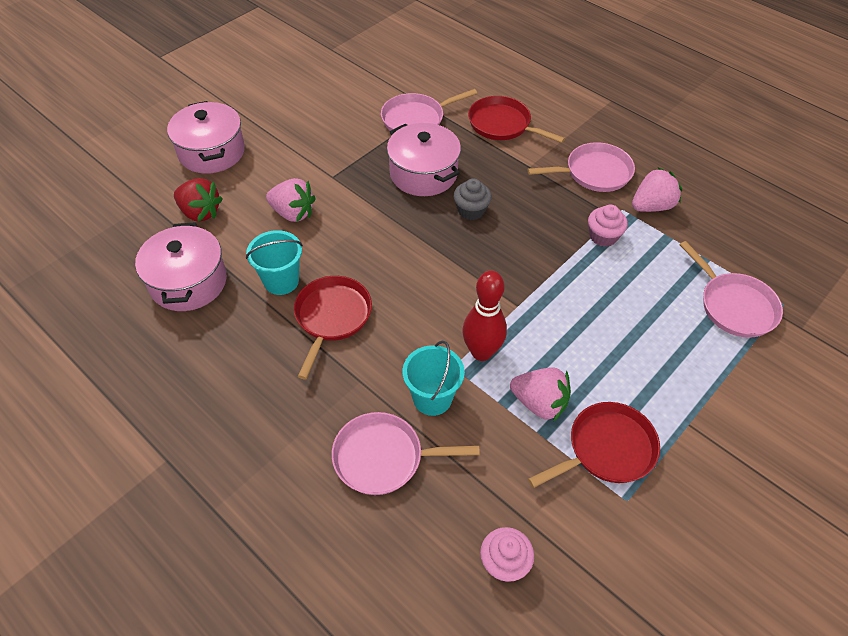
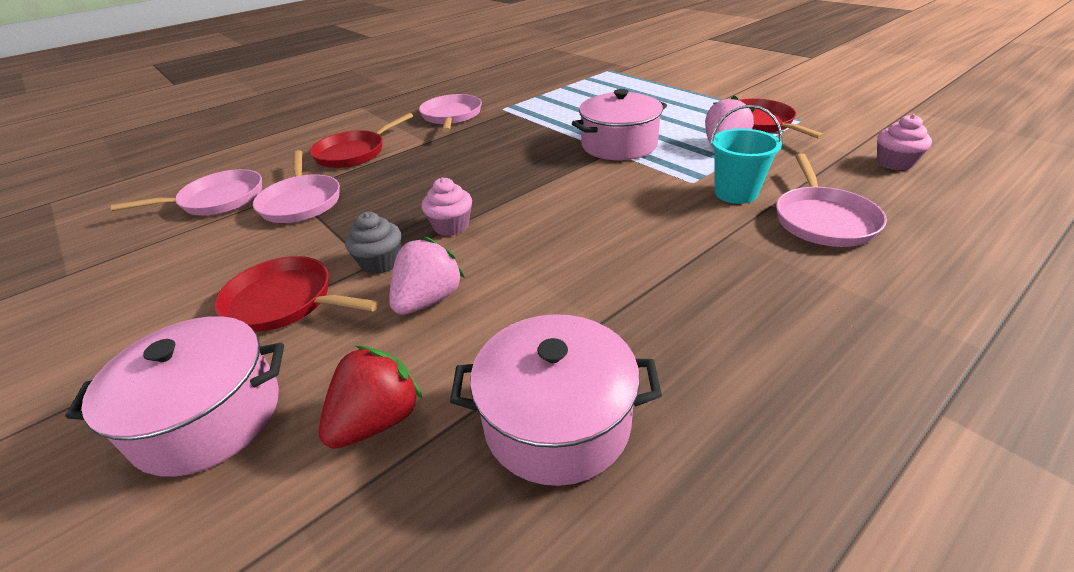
camera: 80 degrees left, 15 degrees down
(281, 281) = (565, 305): turquoise bucket -> none
(332, 317) = (632, 258): red pan -> red pan (285, 302)
(423, 174) = (404, 197): pink pot -> pink pot (619, 145)
(471, 210) = (477, 171): grey cupcake -> grey cupcake (380, 263)
(481, 352) = (671, 168): red bowling pin -> none
(603, 236) = (532, 116): pink cupcake -> pink cupcake (451, 226)
(652, 206) = (502, 99): pink strawberry -> none
(734, 306) = (611, 81): pink pan -> pink pan (218, 200)

